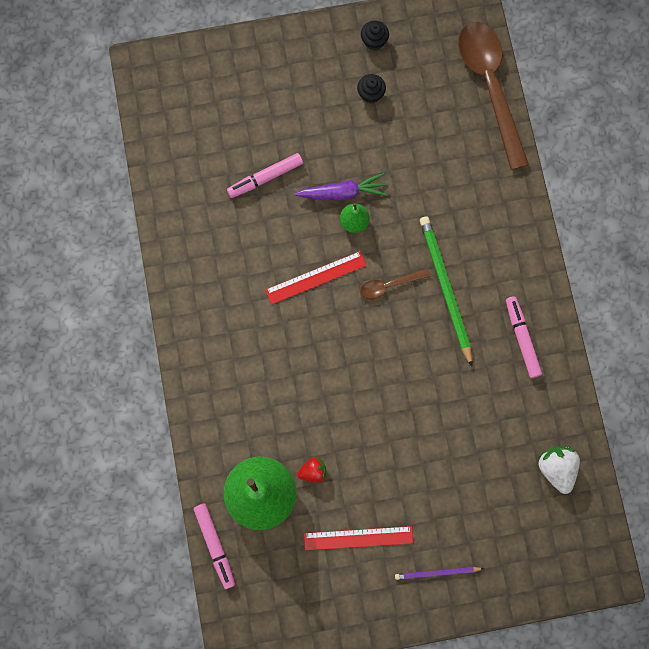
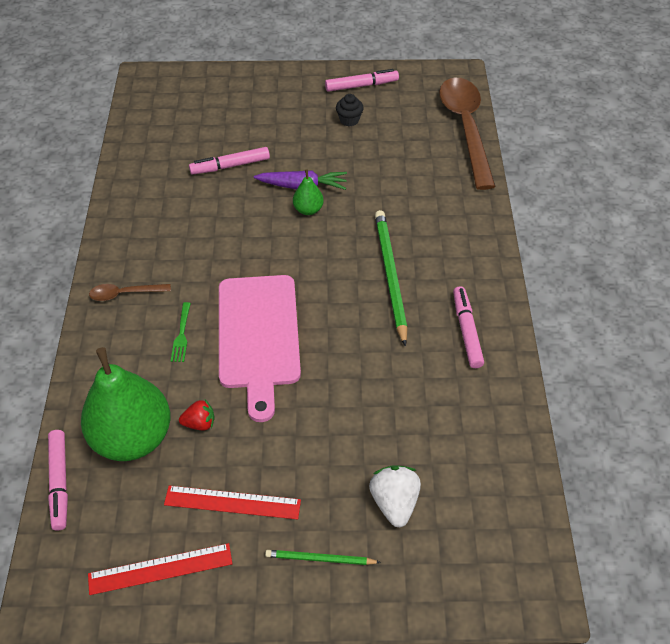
camera: 10 degrees right, 25 degrees down
(273, 386) = (181, 335): none -> green fork
(316, 277) = (256, 248): red ruler -> red ruler (160, 569)
(341, 376) = (258, 336): none -> pink cutting board
(374, 41) = (361, 85): black cupcake -> pink marker
(389, 285) = (331, 265): brown spoon -> brown spoon (125, 294)
(437, 573) = (320, 559): purple pencil -> green pencil
(556, 468) = (489, 465): white strawberry -> white strawberry (394, 502)

